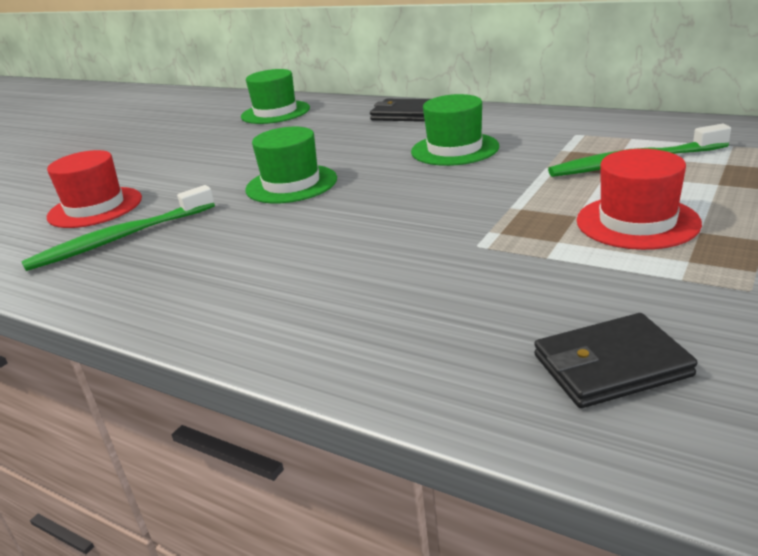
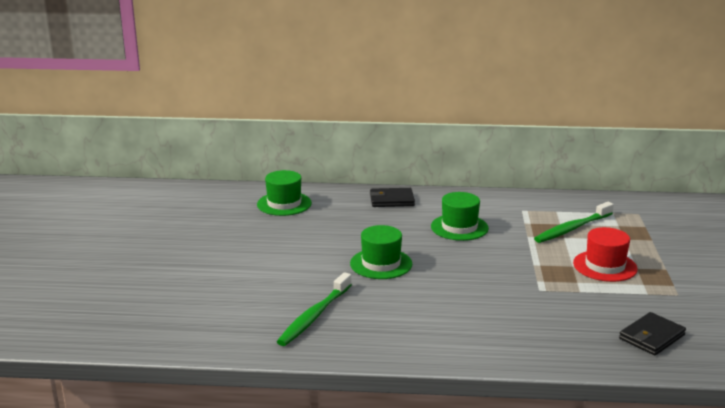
camera: 30 degrees left, 5 degrees down
(95, 207) = (256, 297): red hat -> none

